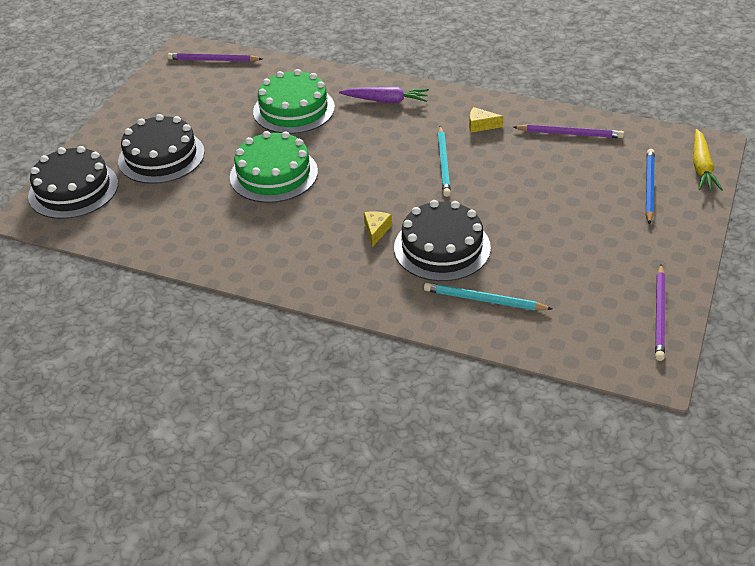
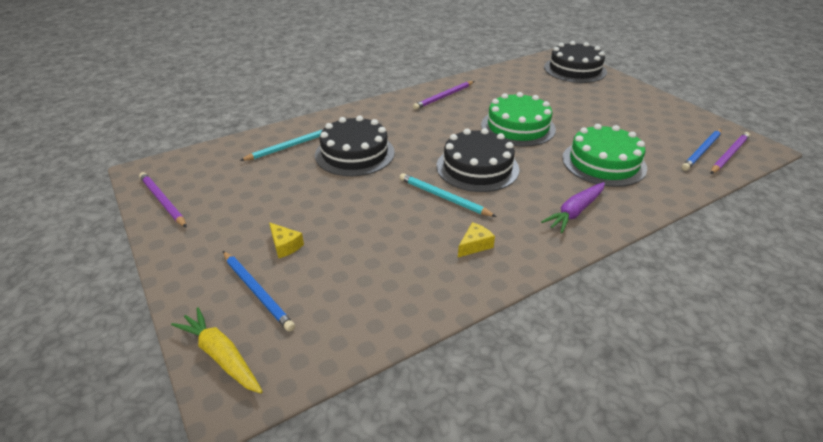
camera: 125 degrees right, 5 degrees down
(161, 156) = (585, 99): black cake -> black cake (477, 167)
(219, 72) = (702, 151): none -> blue pencil
(376, 231) = (406, 138): yellow cheese -> yellow cheese (285, 246)
(570, 134) = (394, 295): purple pencil -> purple pencil (444, 97)

